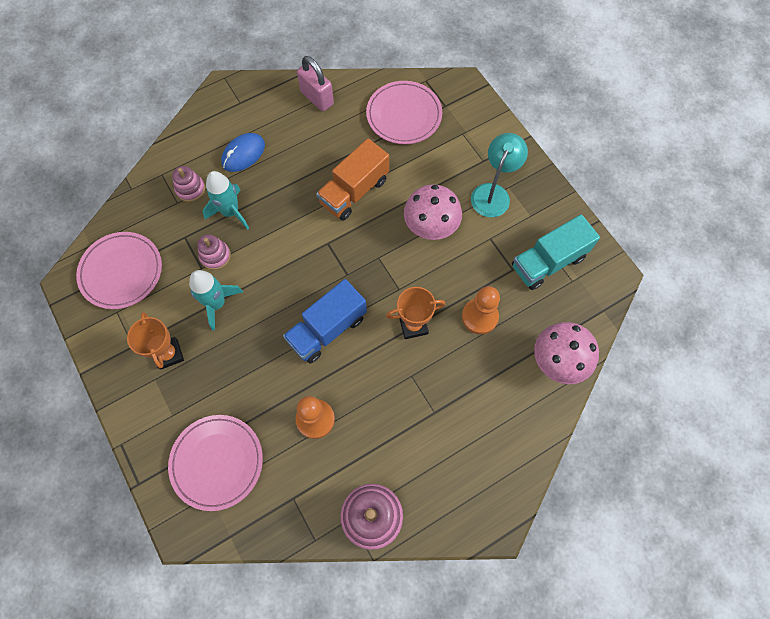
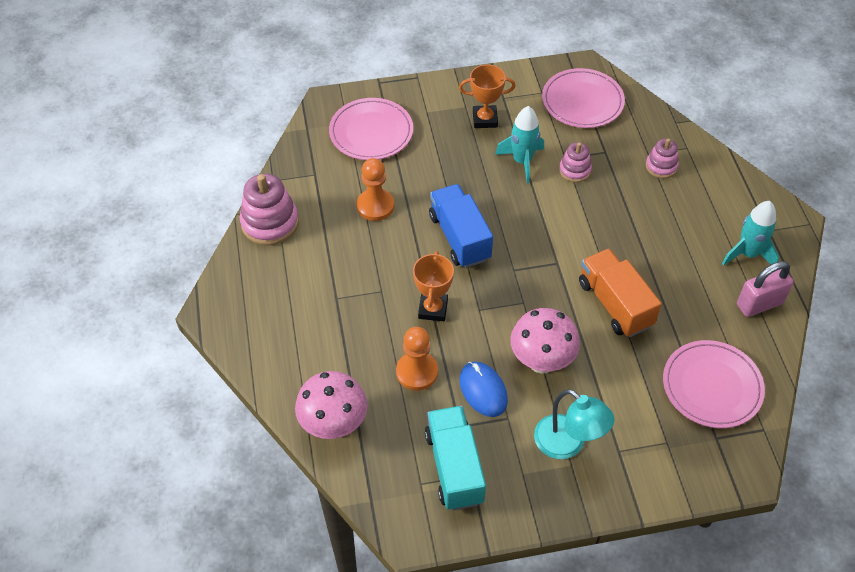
camera: 110 degrees right, 15 degrees down
(230, 212) = (622, 192): turquoise rocket -> turquoise rocket (747, 254)
(243, 154) = (694, 218): blue mouse -> blue mouse (483, 390)

